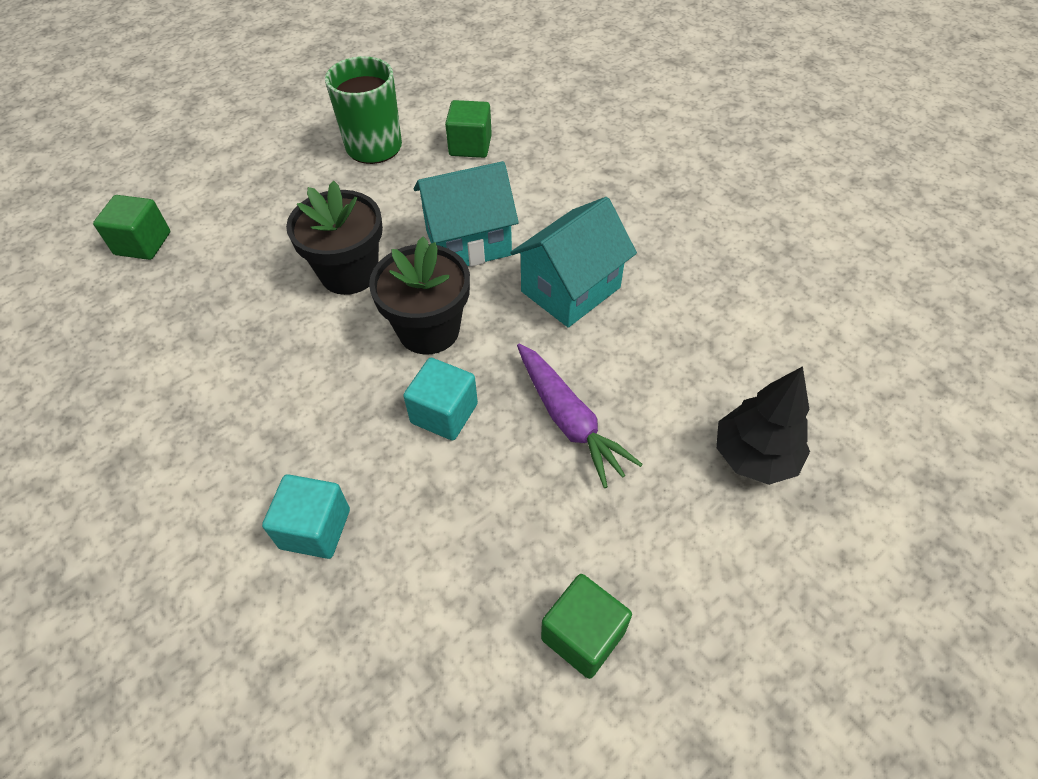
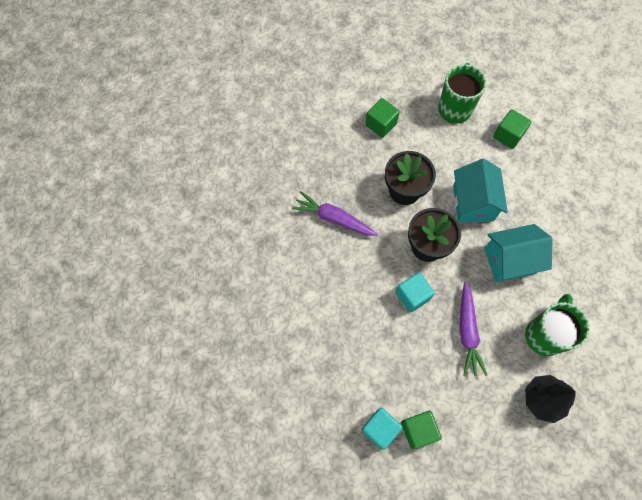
camera: 30 degrees right, 15 degrees up
(143, 243) = (313, 118): green cube -> green cube (381, 124)
(243, 365) = (334, 218): none -> purple carrot
(315, 528) = (333, 320): turquoise cube -> turquoise cube (380, 429)
(468, 243) = (473, 203): turquoise house -> turquoise house turned 75 degrees clockwise
(690, 362) = (544, 335): none -> green mug

